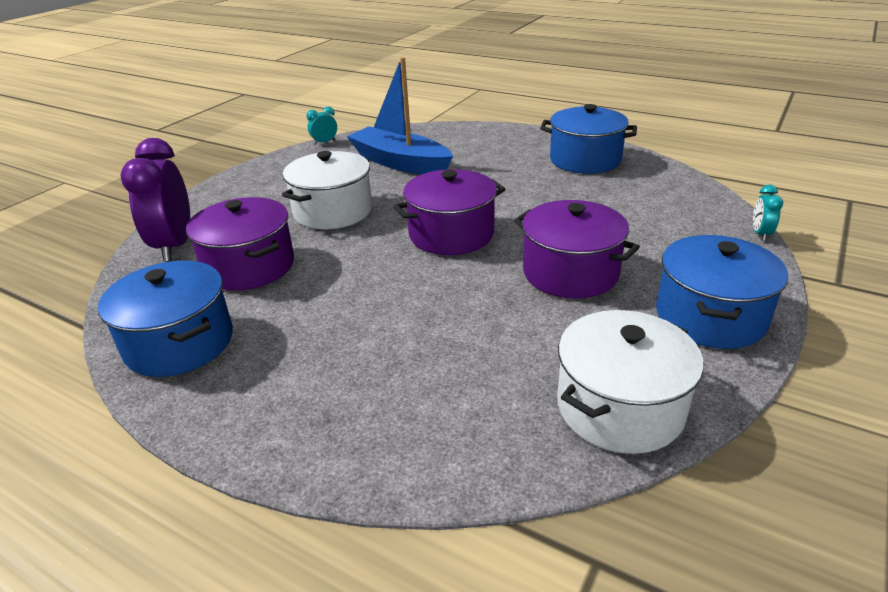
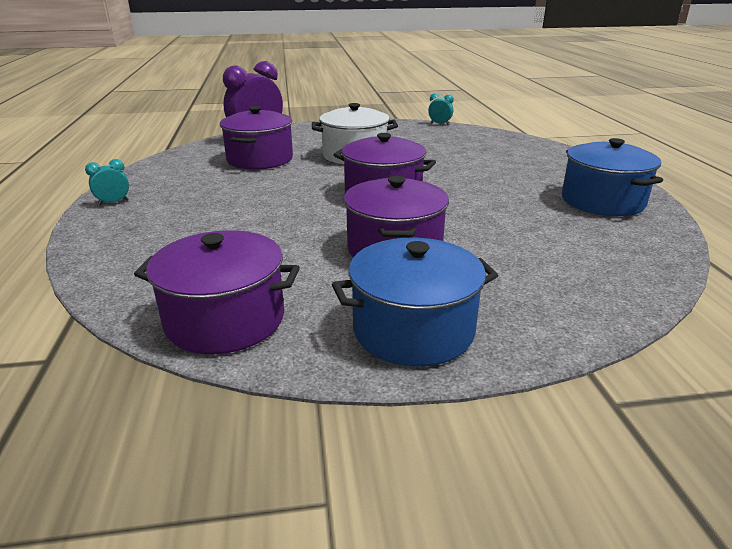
camera: 50 degrees right, 5 degrees down
(179, 343) = (167, 172): blue pot -> none
(400, 163) = (455, 149): blue boat -> none
(620, 407) = (225, 319): white pot -> purple pot
(760, 234) = (630, 322): turquoise clock -> turquoise clock (113, 202)

